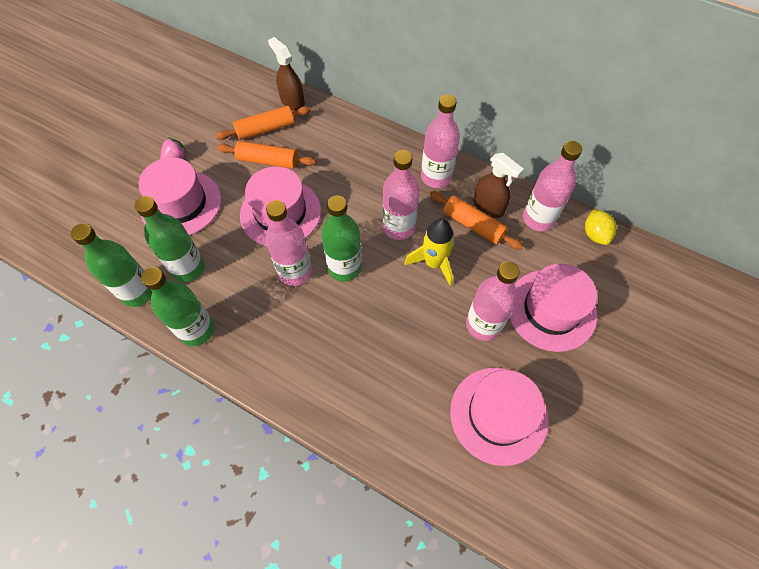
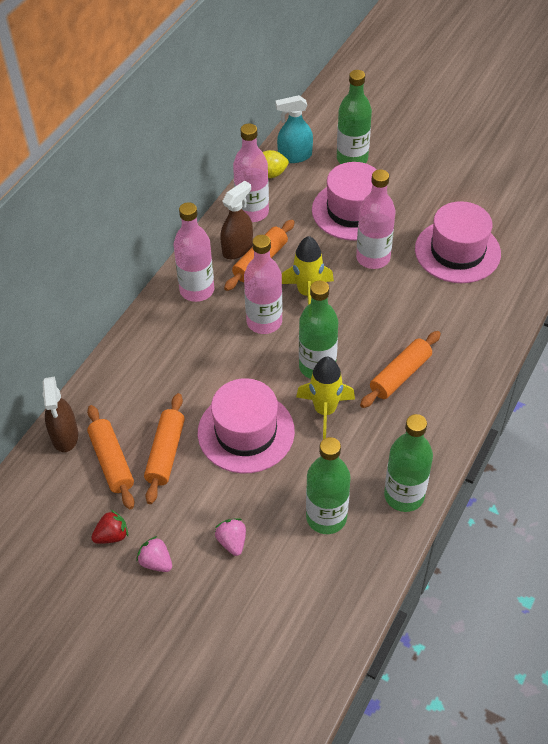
camera: 90 degrees left, 10 degrees down
(138, 292) = (362, 566): green bottle -> green bottle (352, 159)
(181, 203) = (232, 542): pink hat -> pink strawberry
(203, 133) = (112, 535): none -> red strawberry
(292, 101) = (65, 436): brown spray bottle -> brown spray bottle turned 60 degrees counterclockwise
(295, 272) = (325, 411): pink bottle -> yellow rocket
(329, 338) = (400, 375): none -> orange rolling pin
(627, 257) = (294, 156): none -> turquoise spray bottle

